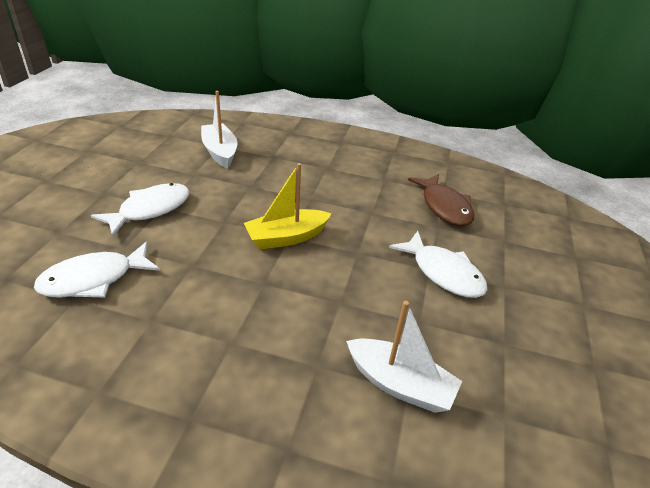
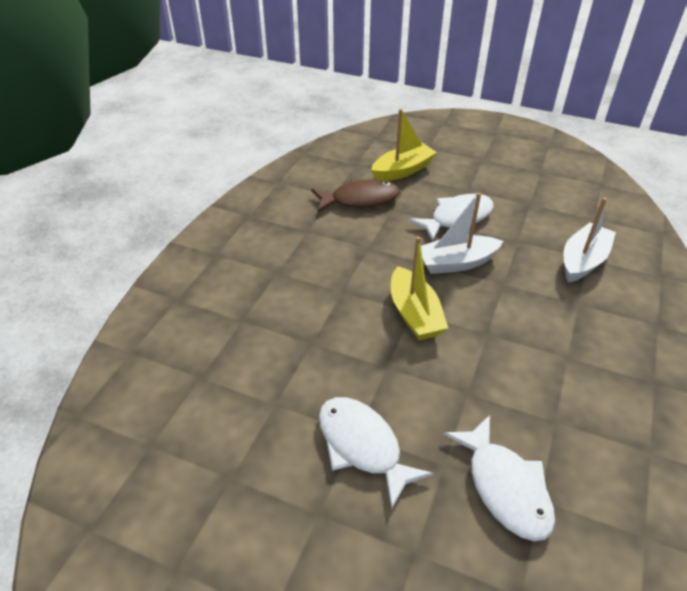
camera: 80 degrees left, 5 degrees up
(220, 152) = (220, 376): white boat -> white boat (456, 263)
(513, 235) = (402, 170): none -> yellow boat

